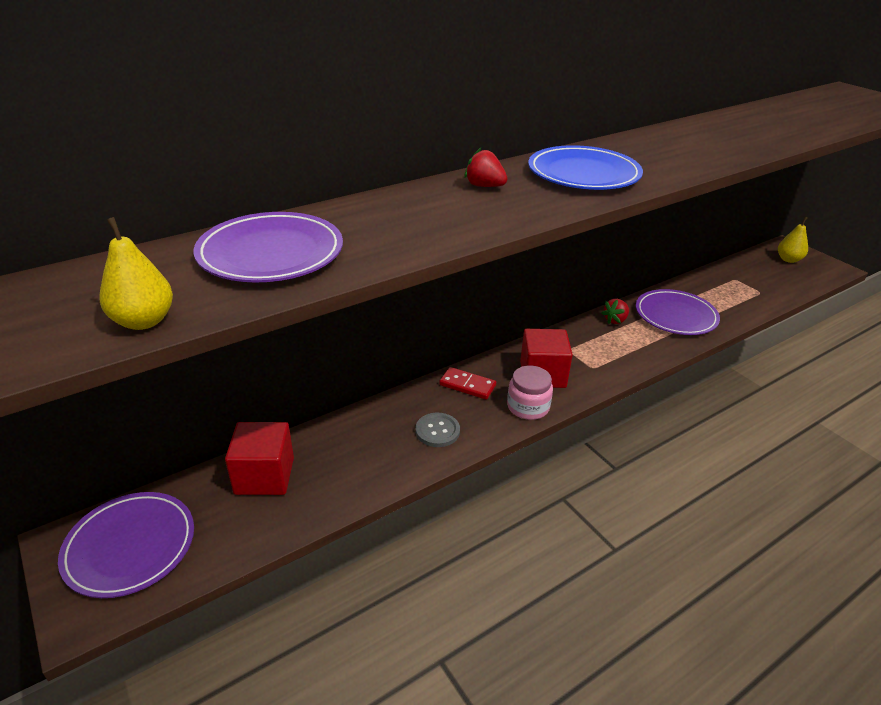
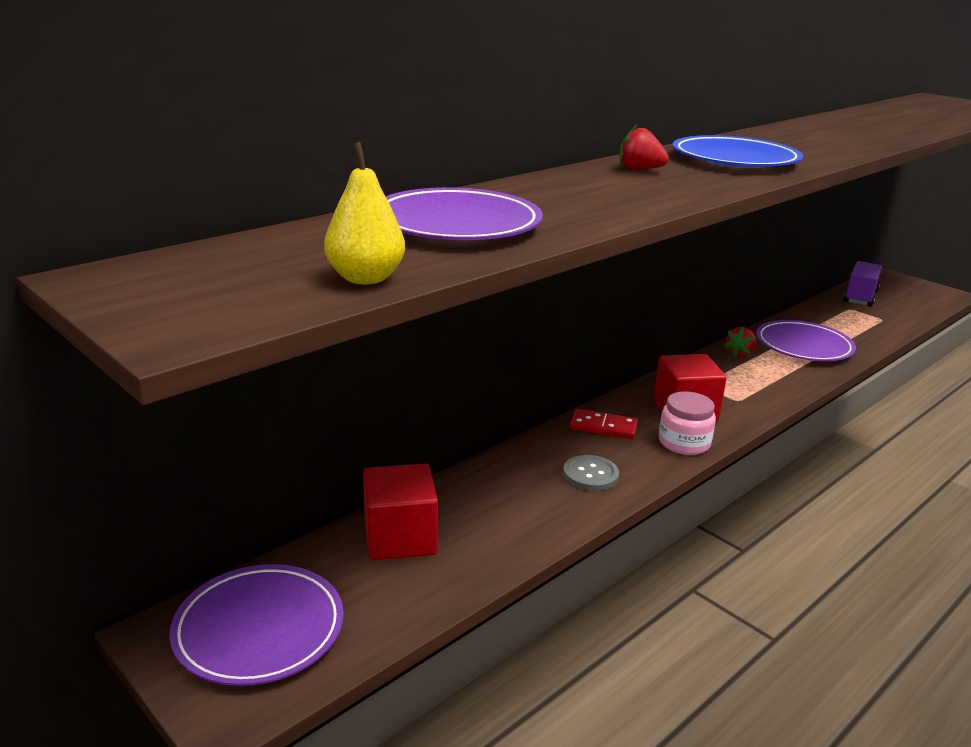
camera: 10 degrees left, 10 degrees down
(750, 267) = (860, 297): none -> purple truck
(788, 259) = (896, 288): yellow pear -> none

